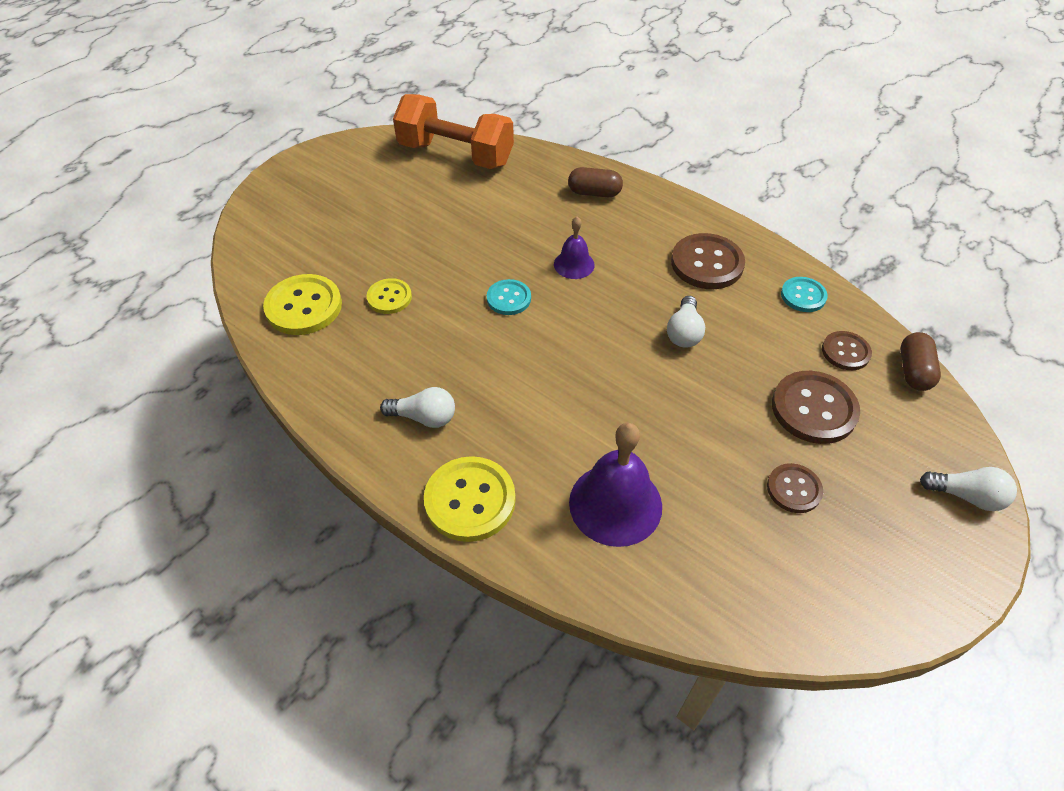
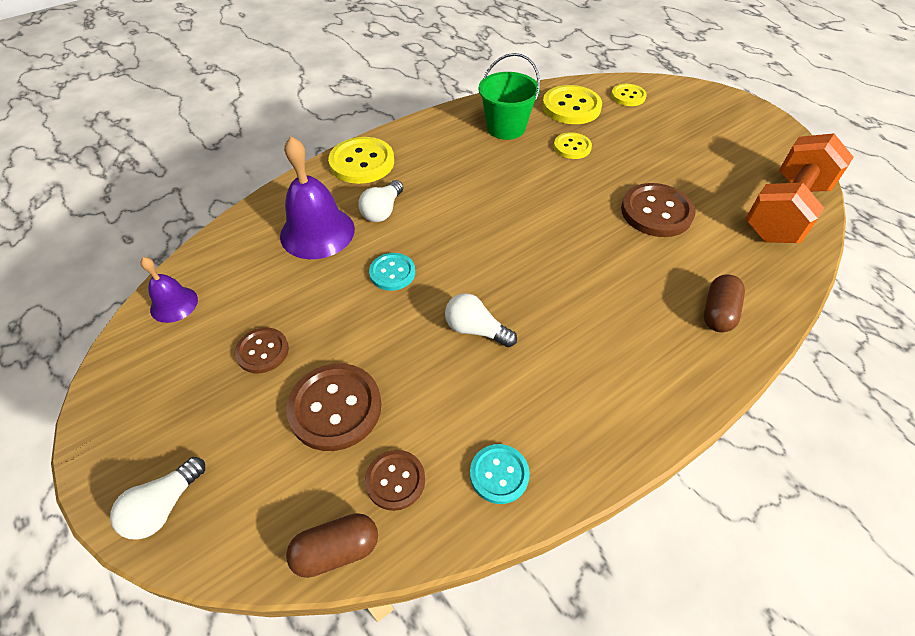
camera: 105 degrees right, 0 degrees up
(273, 259) = (628, 96): none -> yellow button
(360, 362) = (506, 128): none -> green bucket
(424, 417) = (442, 151): white light bulb -> white light bulb (383, 211)
(508, 298) = (555, 213): turquoise button -> turquoise button (392, 273)
(574, 264) = (594, 267): purple bell -> purple bell (174, 304)
(707, 263) = (577, 387): brown button -> brown button (656, 212)
(913, 371) = (336, 550): brown capsule -> brown capsule turned 45 degrees counterclockwise

